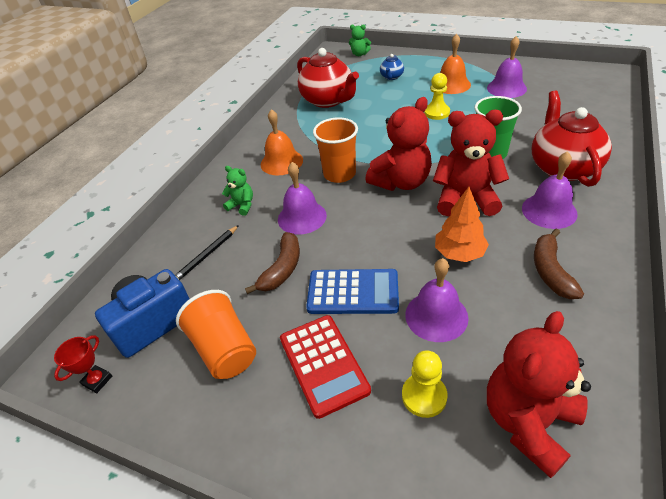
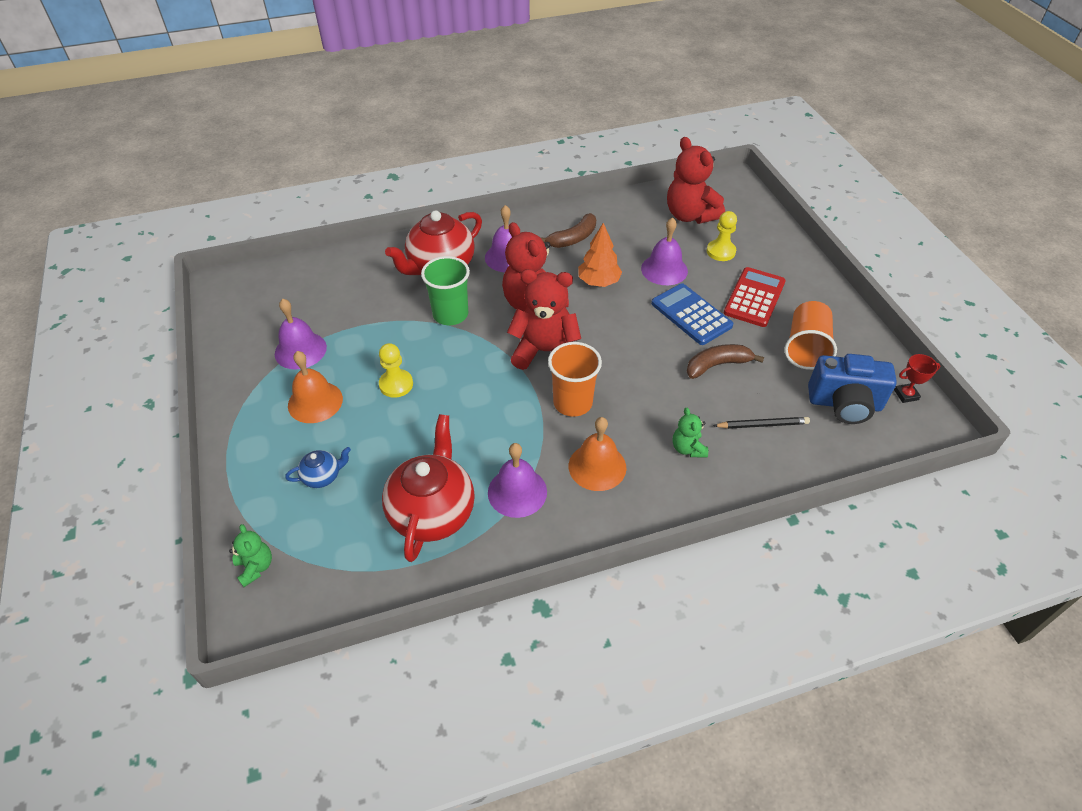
camera: 135 degrees left, 5 degrees up
(302, 217) = (655, 391): purple bell -> purple bell (517, 492)
(528, 422) = (690, 215): red teddy bear -> red teddy bear turned 60 degrees clockwise

